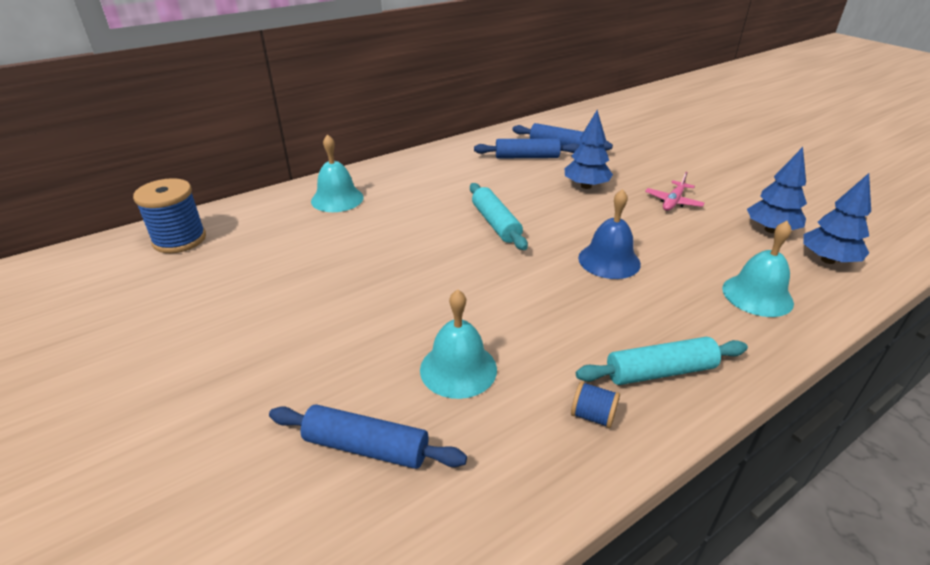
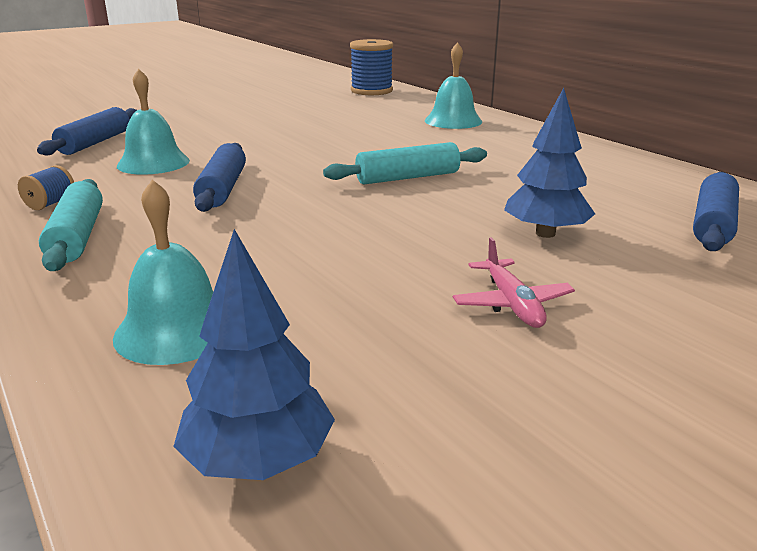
camera: 90 degrees right, 10 degrees down
(527, 157) = (635, 199): blue rolling pin -> blue rolling pin (222, 189)
(609, 260) = (309, 231): blue bell -> none
(673, 202) = (512, 304): pink plane -> pink plane turned 135 degrees counterclockwise
(771, 230) = (404, 406): blue tree -> none

